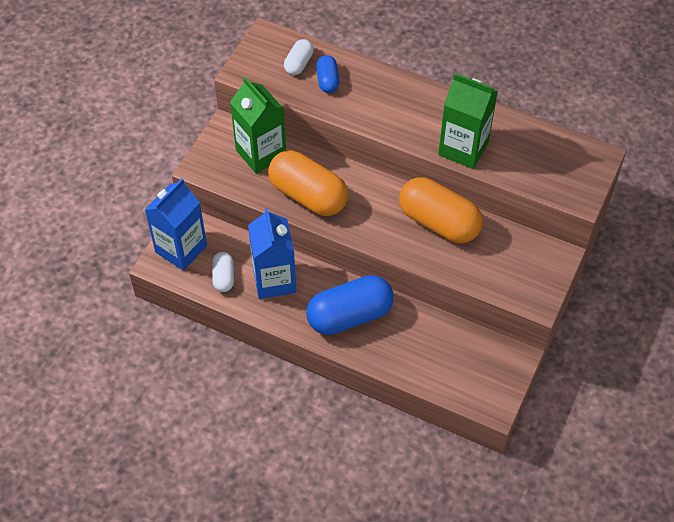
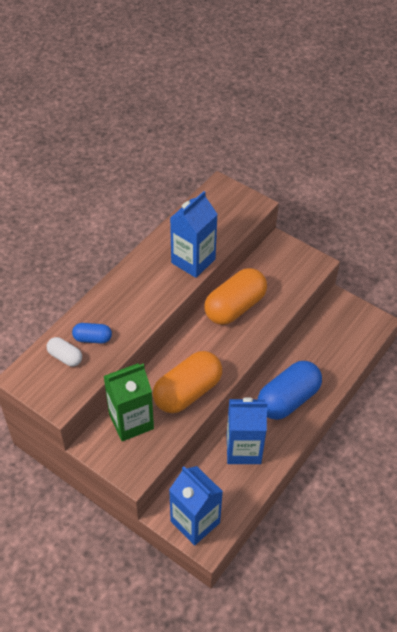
camera: 80 degrees left, 5 degrees down
(223, 277) = (233, 489): white capsule -> none
(349, 315) = (288, 399): blue capsule -> blue capsule turned 60 degrees clockwise
(463, 148) = (193, 261): green carton -> blue carton

